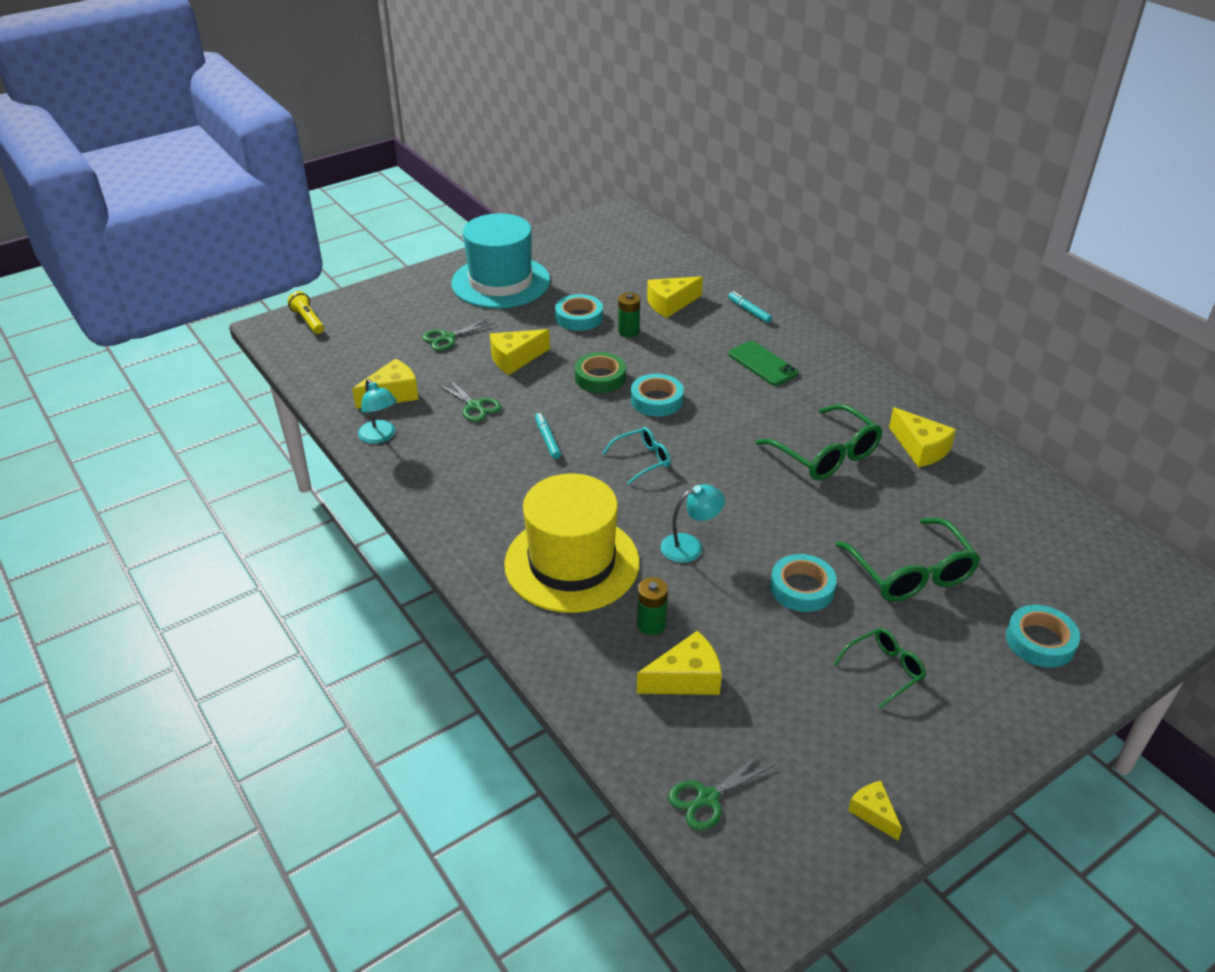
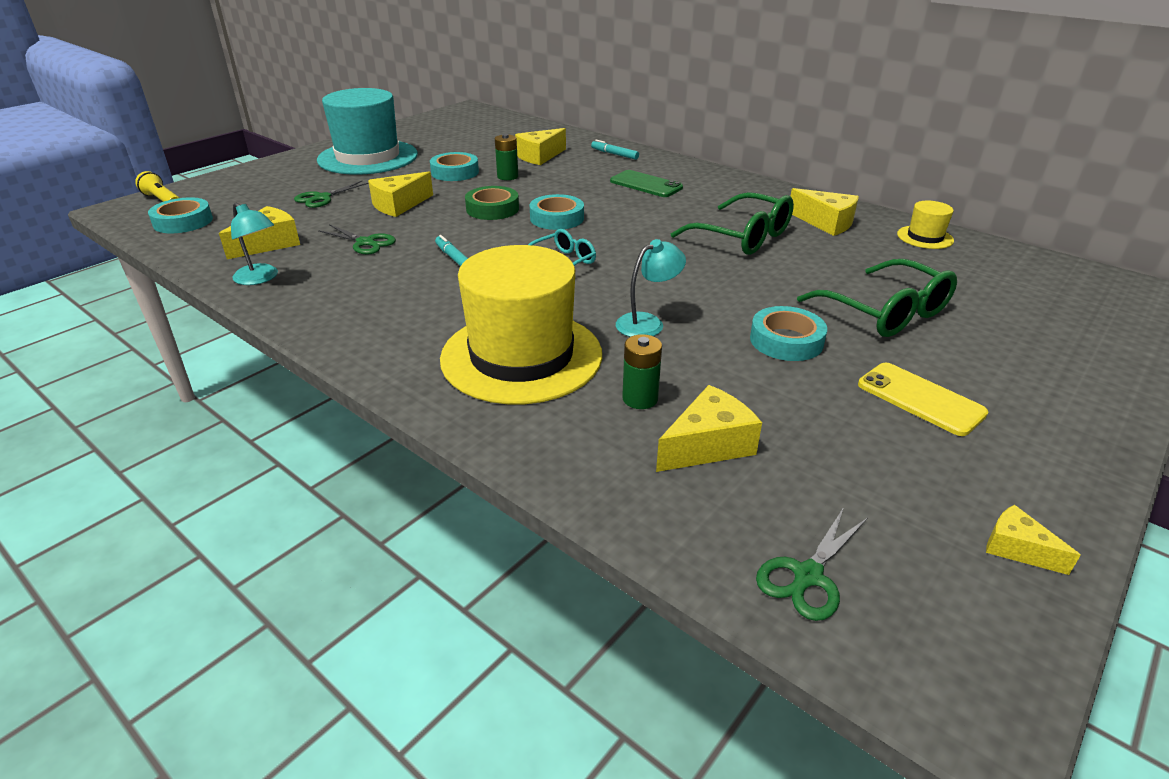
camera: 15 degrees left, 5 degrees down
(884, 670) = (920, 399): green glasses -> yellow phone
(1011, 485) = (925, 237): none -> yellow hat
(1040, 641) = (1050, 348): turquoise tape -> turquoise tape (183, 222)

